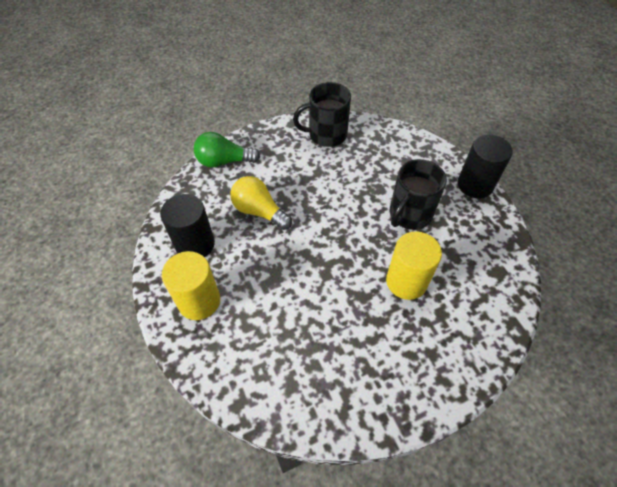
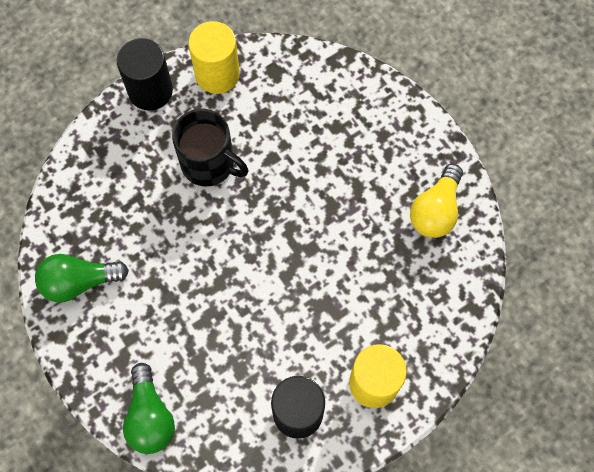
camera: 100 degrees left, 15 degrees up
(259, 211) = (232, 345): yellow light bulb -> yellow light bulb (435, 210)
(326, 135) = (79, 282): black mug -> green light bulb
(406, 281) = (304, 162): yellow cylinder -> yellow cylinder (217, 74)

